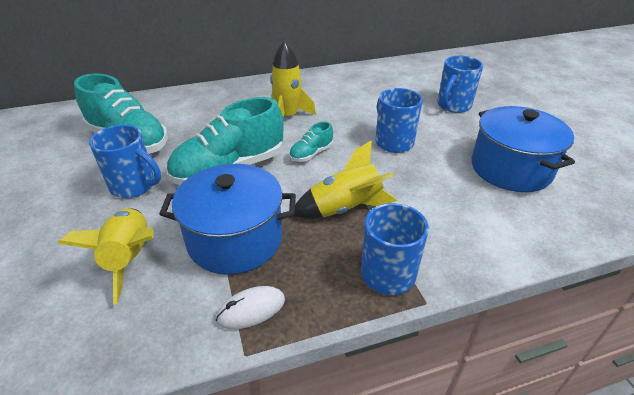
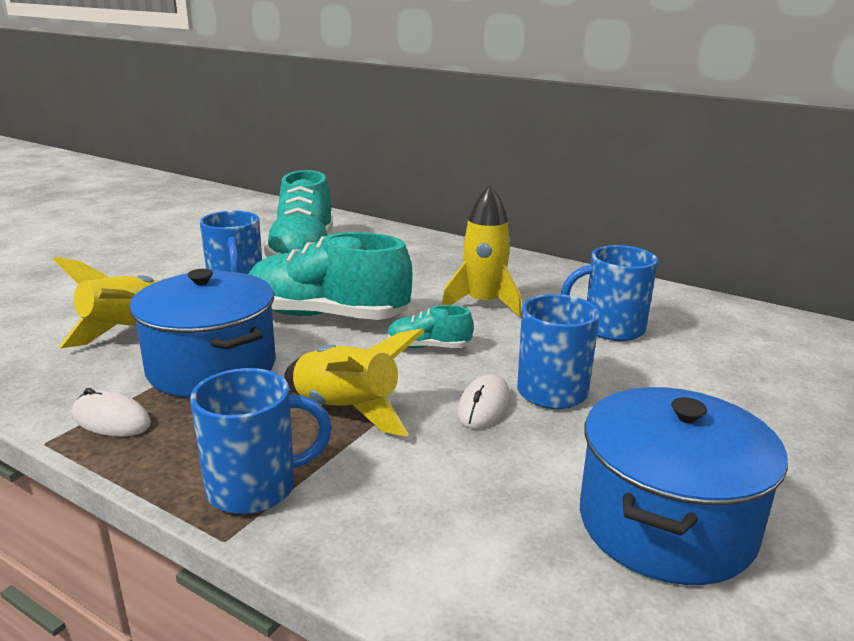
camera: 50 degrees right, 15 degrees down
(386, 166) = (483, 406): none -> white mouse
(453, 106) = (757, 405): blue mug -> blue mug (611, 329)

